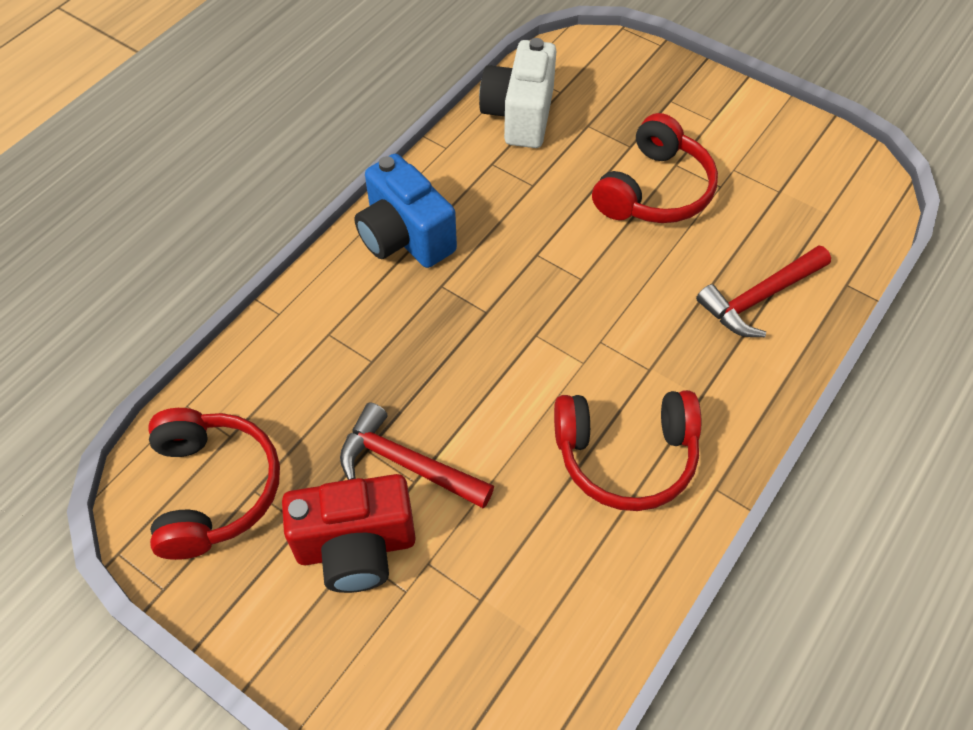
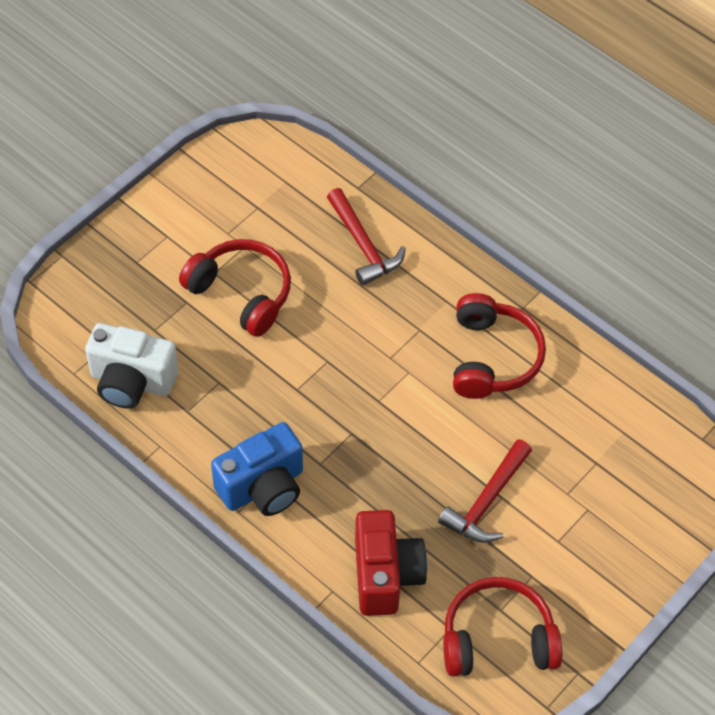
camera: 85 degrees left, 0 degrees up
(356, 547) = (553, 539): red camera -> red camera (385, 575)

